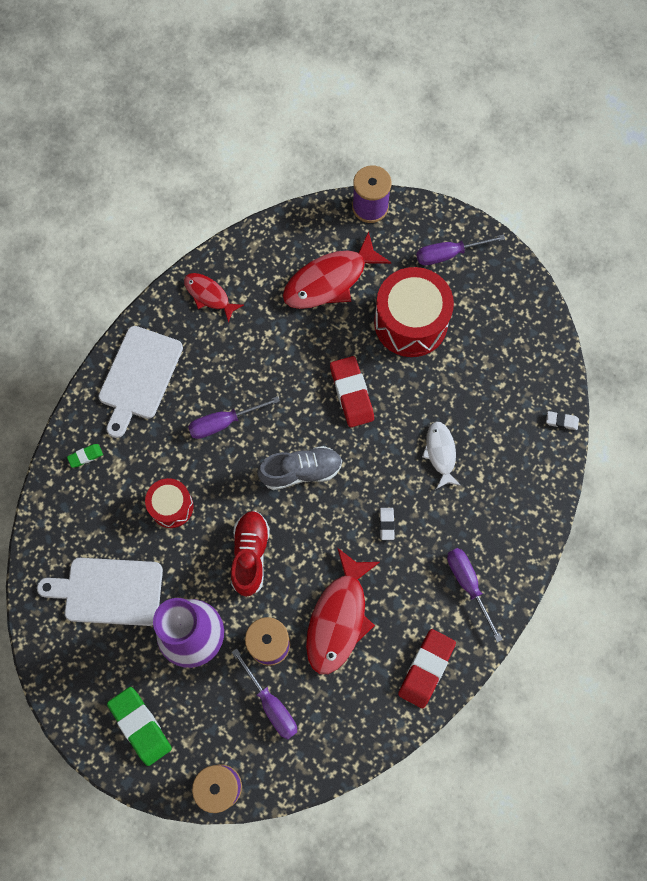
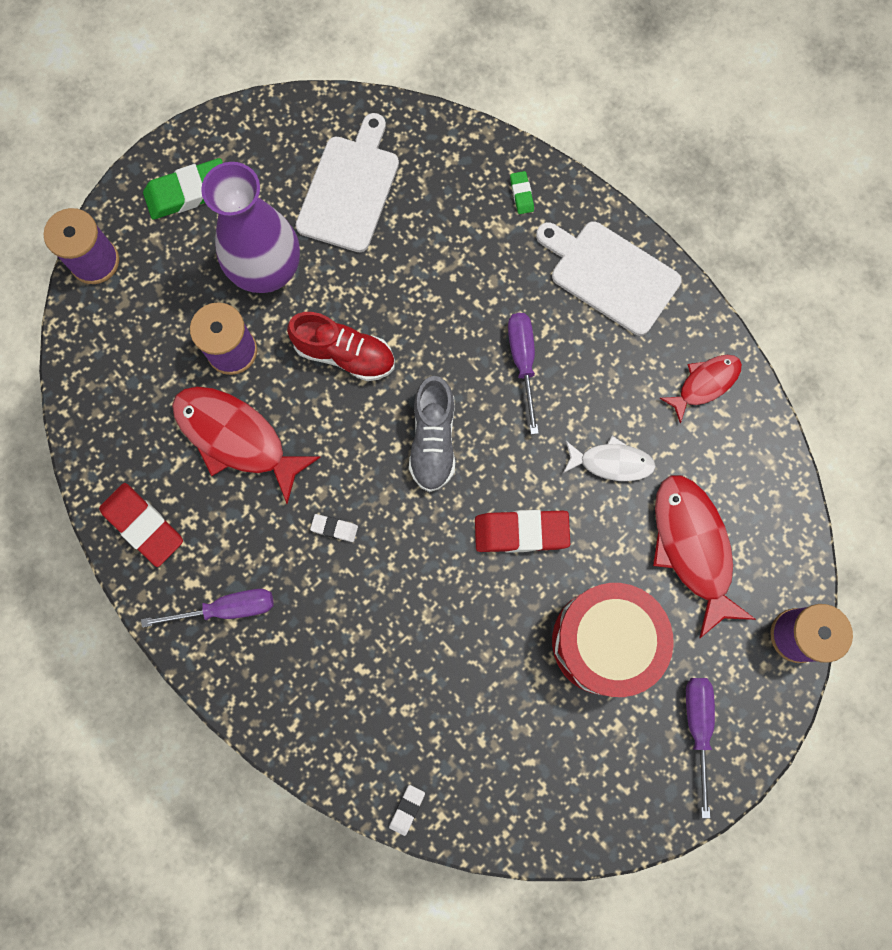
camera: 105 degrees right, 5 degrees up
(171, 506) = (431, 278): red drum -> none
(271, 704) = (164, 336): purple screwdriver -> none
(440, 453) = (408, 626): white fish -> white fish (611, 462)

